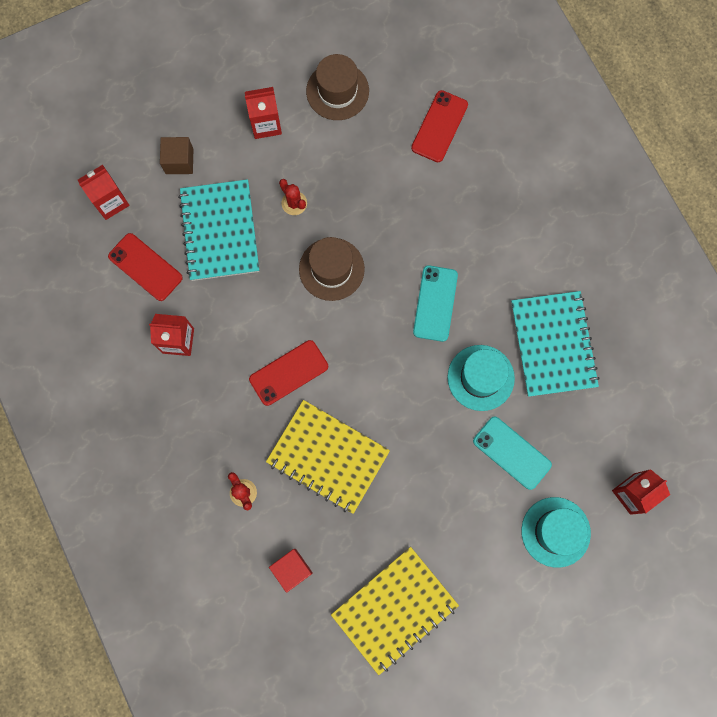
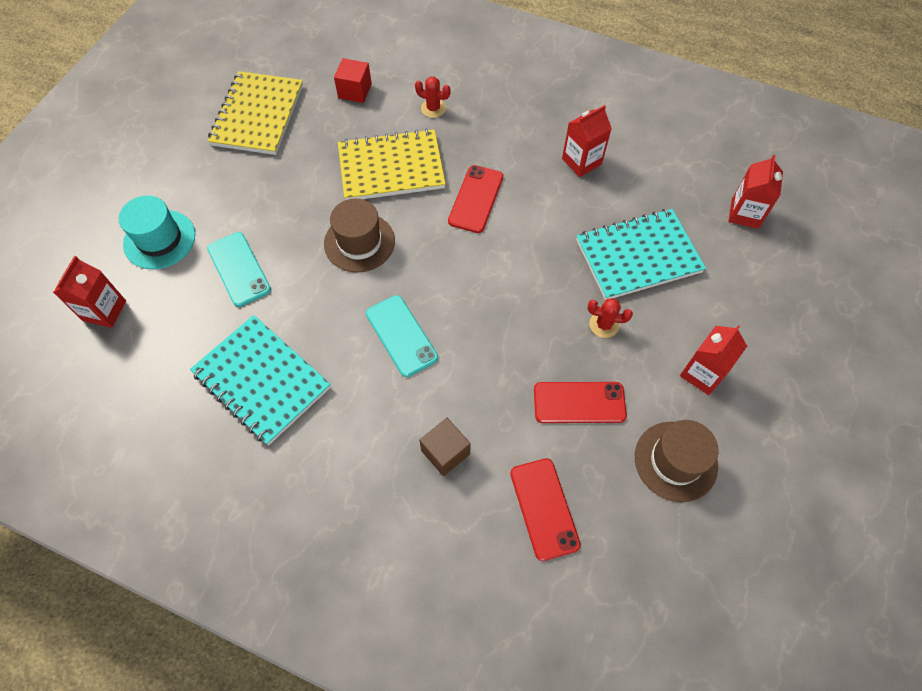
camera: 140 degrees right, 15 degrees down
(145, 267) = (663, 190): red phone -> red phone (579, 403)
(179, 161) = (733, 284): brown cube -> brown cube (445, 452)
(220, 231) = (638, 256): turquoise notebook -> turquoise notebook turned 60 degrees counterclockwise
(331, 269) = (517, 296): brown hat -> brown hat (359, 242)
(480, 377) = (310, 306): turquoise hat -> none
(512, 453) = (239, 269): turquoise phone -> turquoise phone turned 60 degrees clockwise

